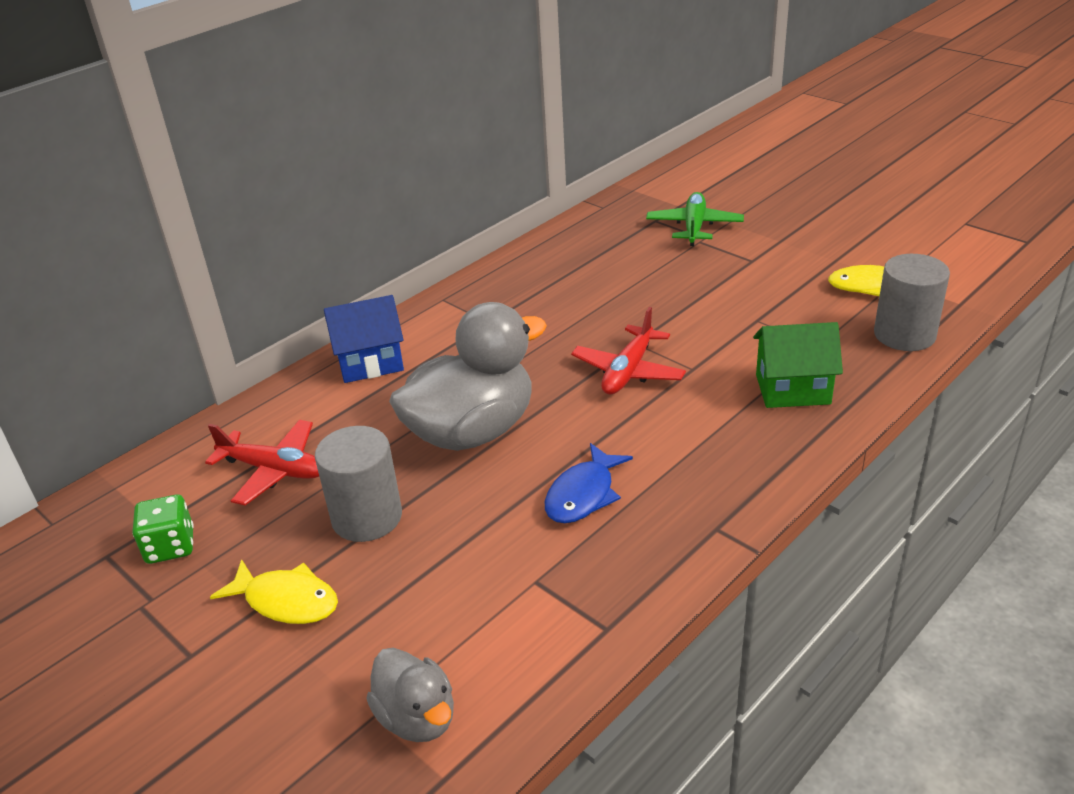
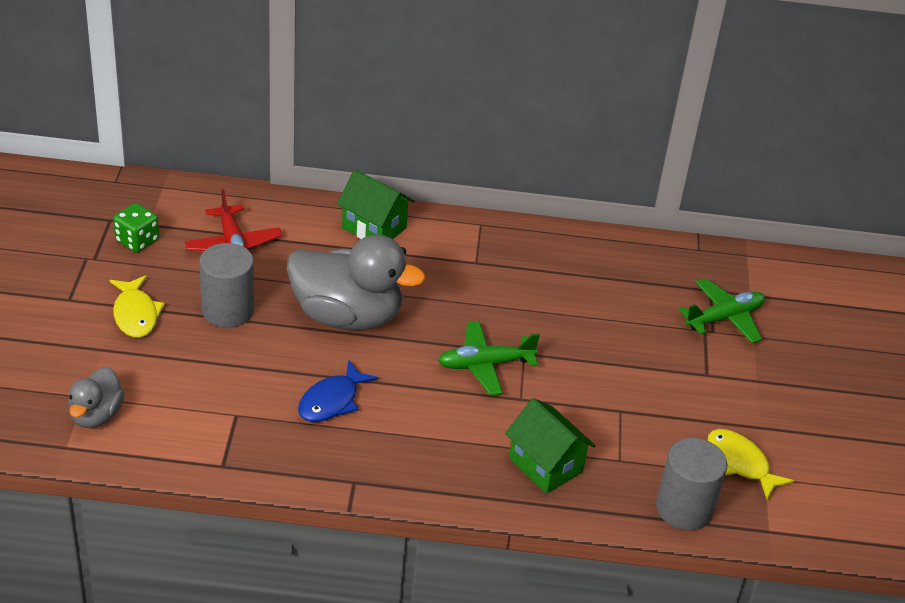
camera: 45 degrees right, 5 degrees up
(370, 363) = (374, 228): blue house -> green house
(583, 494) = (332, 401): blue fish -> blue fish turned 45 degrees counterclockwise
(628, 371) = (485, 364): red plane -> green plane

